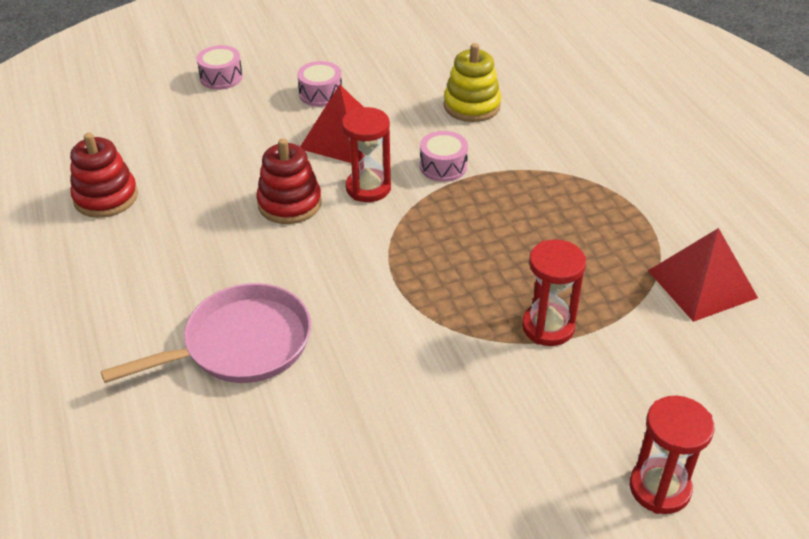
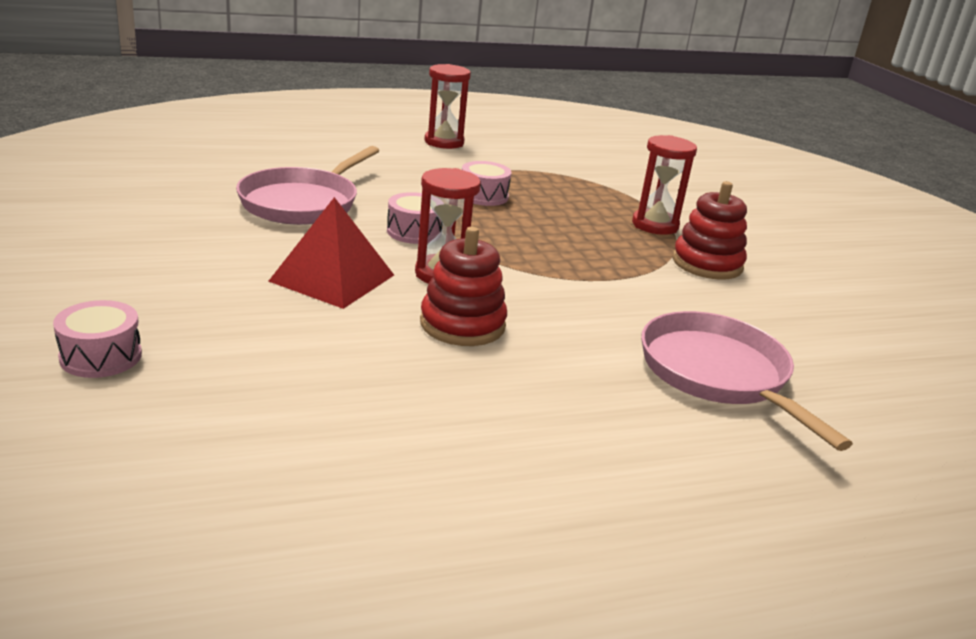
camera: 90 degrees left, 15 degrees down
(106, 197) = (413, 485): red stacking toy -> red stacking toy (707, 264)
(320, 94) = (215, 281): pink drum -> pink drum (483, 196)
(472, 105) = (303, 202): yellow stacking toy -> pink pan
(659, 488) = (805, 219): red hourglass -> red hourglass (444, 142)
(702, 284) = (595, 168): red pyramid -> none

